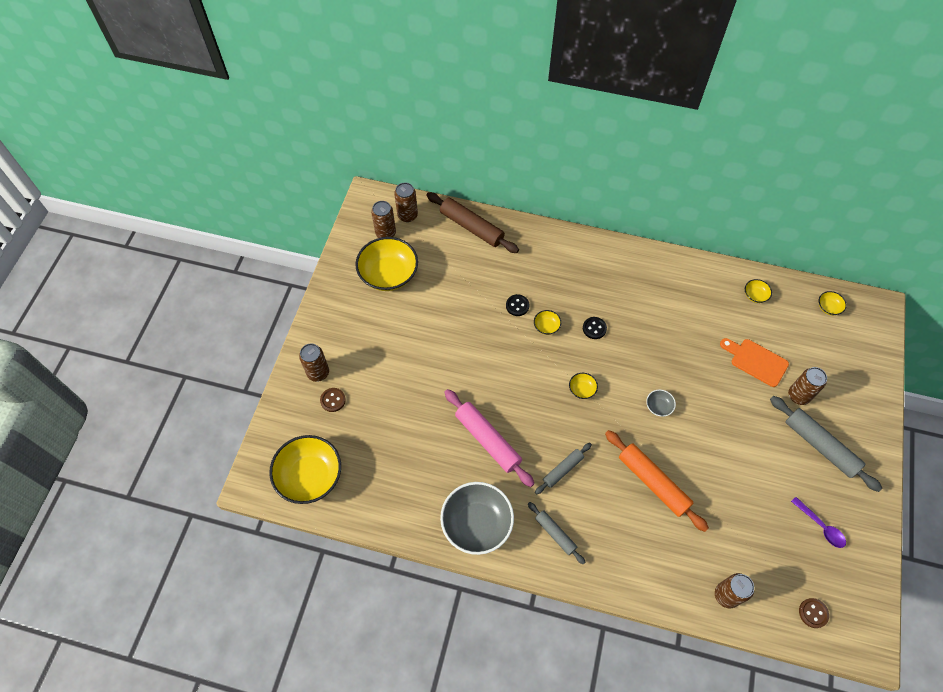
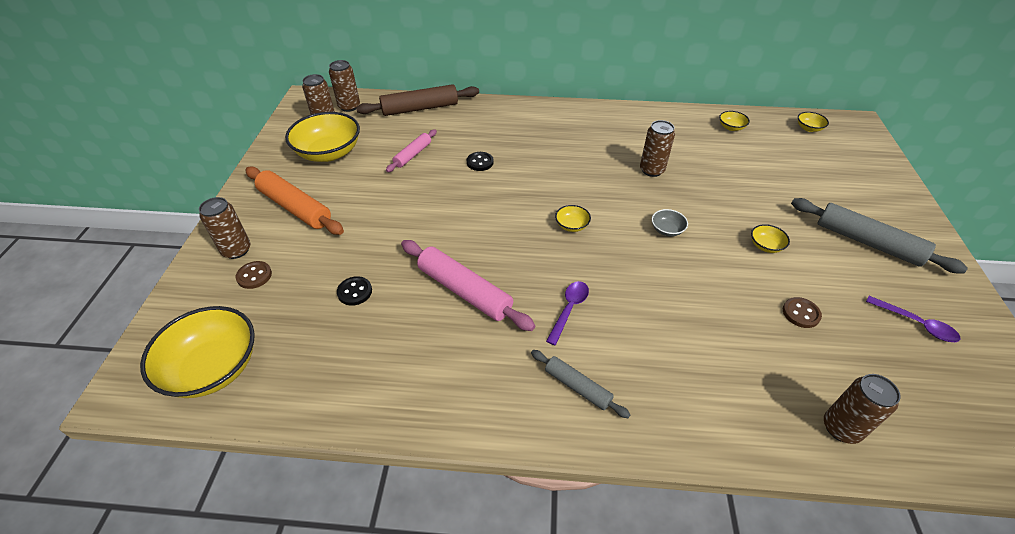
camera: 10 degrees left, 15 degrees down
(460, 287) = (413, 155): none -> pink rolling pin
(471, 227) = (420, 108): brown rolling pin -> brown rolling pin turned 45 degrees counterclockwise
(477, 523) = (463, 391): grey bowl -> none
(546, 326) = (516, 175): yellow bowl -> yellow bowl (765, 246)
(562, 470) = (569, 309): grey rolling pin -> purple spoon
(594, 328) = (571, 171): black button -> black button (355, 292)
(653, 482) = (688, 307): orange rolling pin -> orange rolling pin (295, 207)
(756, 361) = (757, 178): orange cutting board -> none
(798, 395) = (818, 201): brown can -> brown can (652, 170)
(813, 613) = (968, 431): brown button -> brown button (801, 313)

